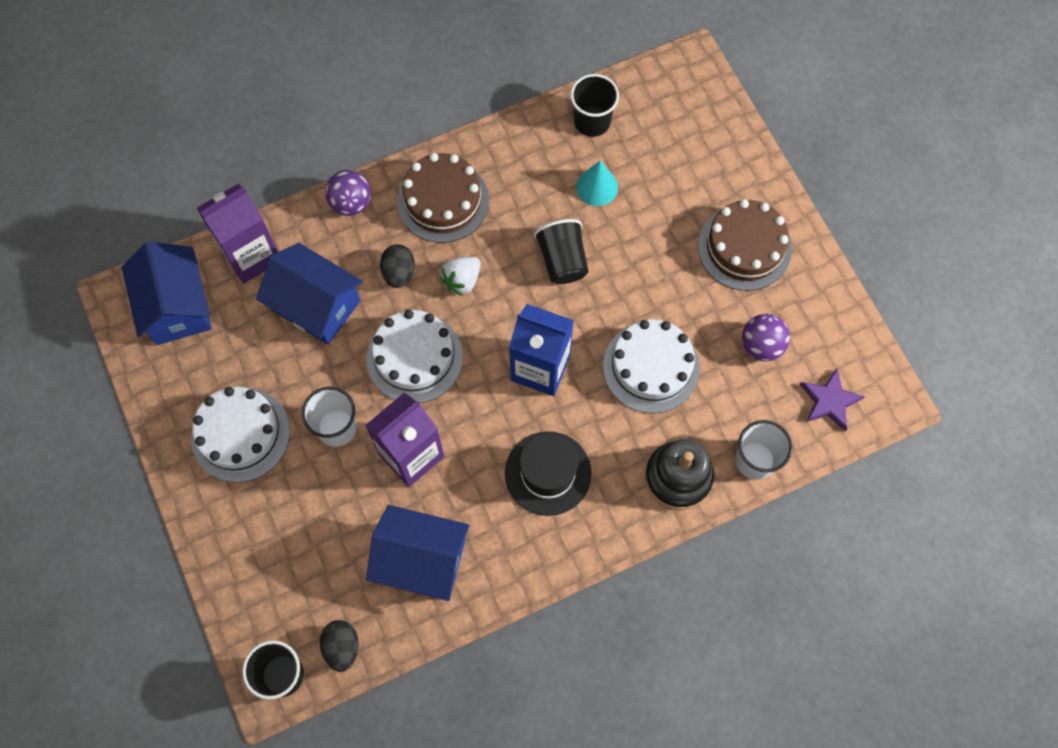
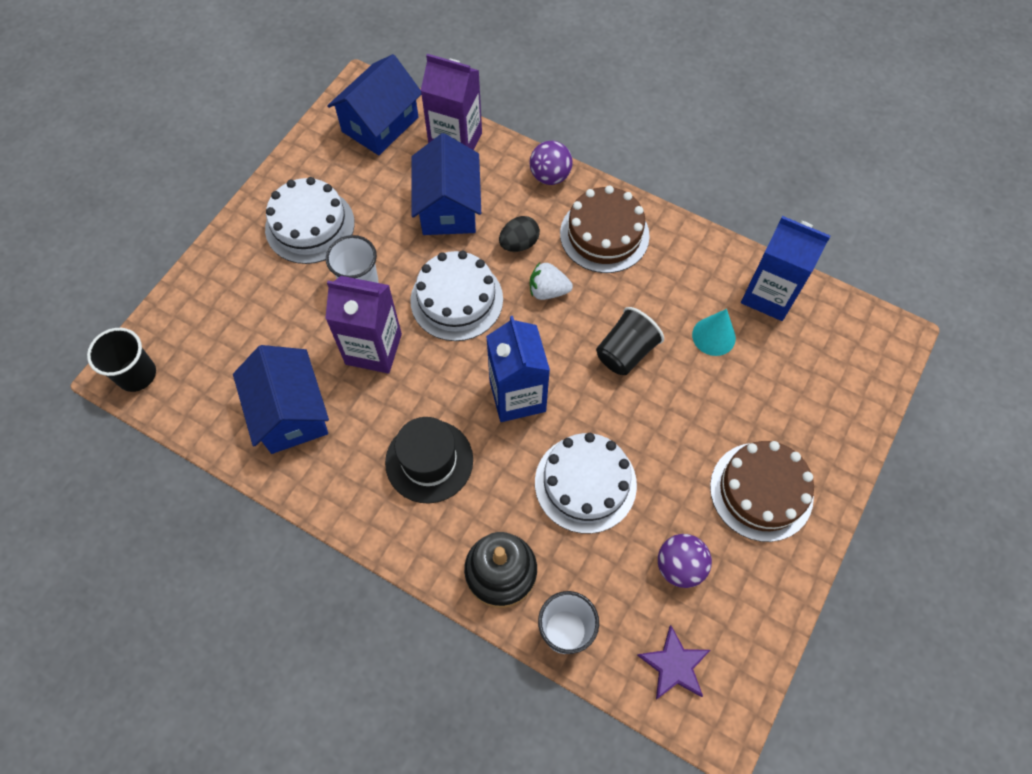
camera: 55 degrees right, 5 degrees down
(342, 647) = (183, 401): black egg -> none
(592, 121) = (769, 295): black cup -> blue carton

